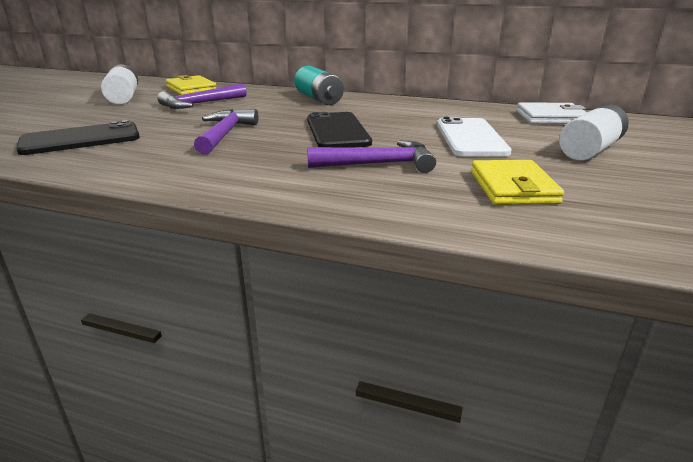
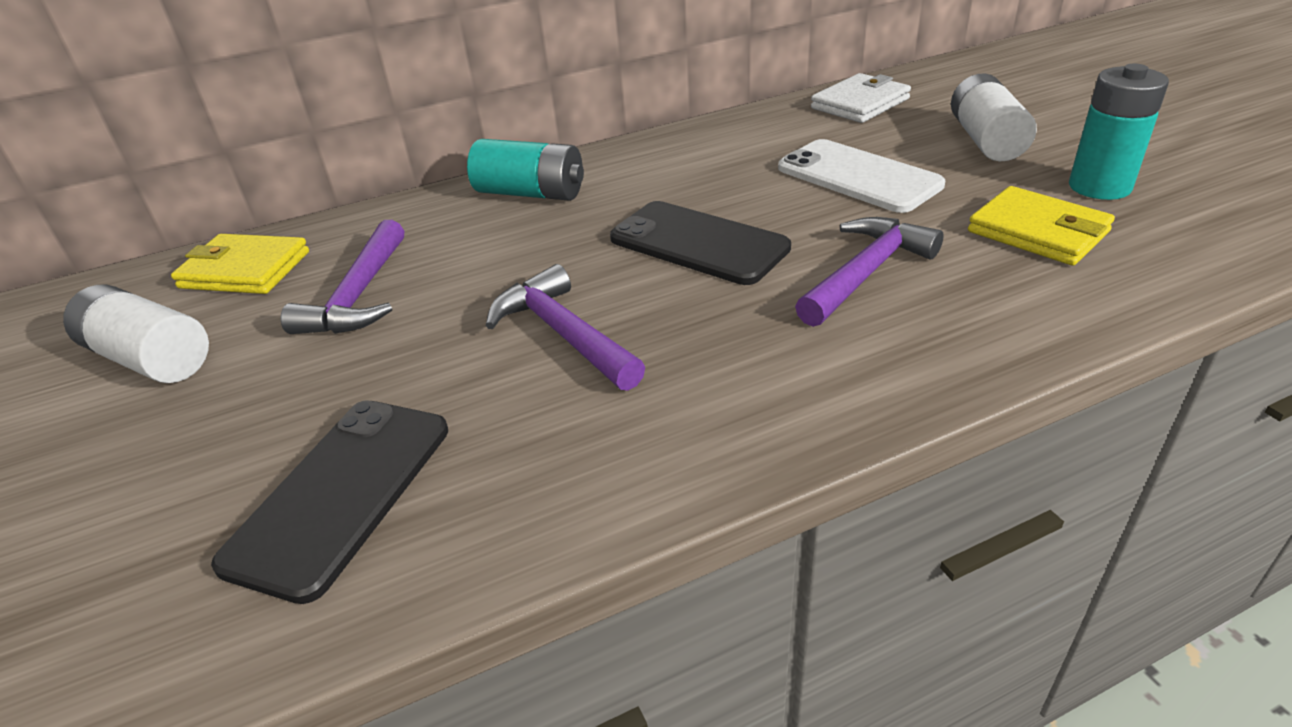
camera: 40 degrees left, 10 degrees up
(612, 189) = (1099, 187): none -> turquoise battery

